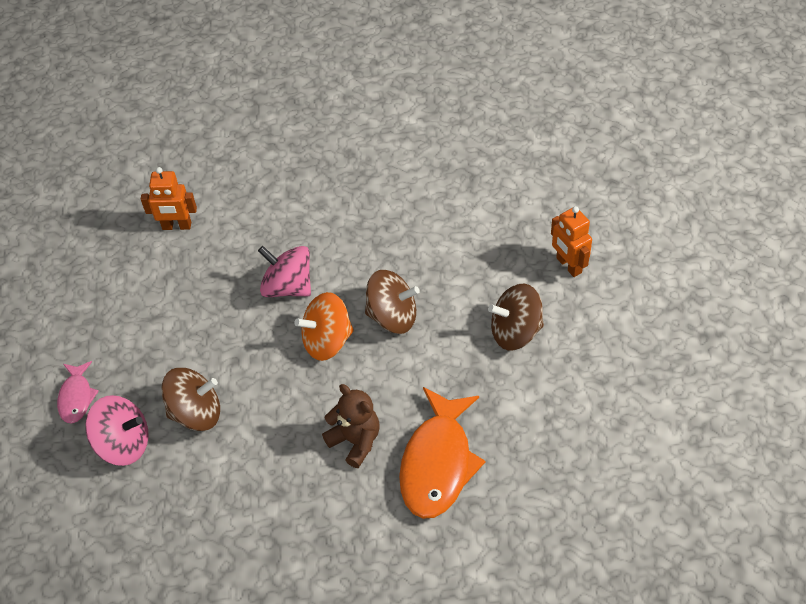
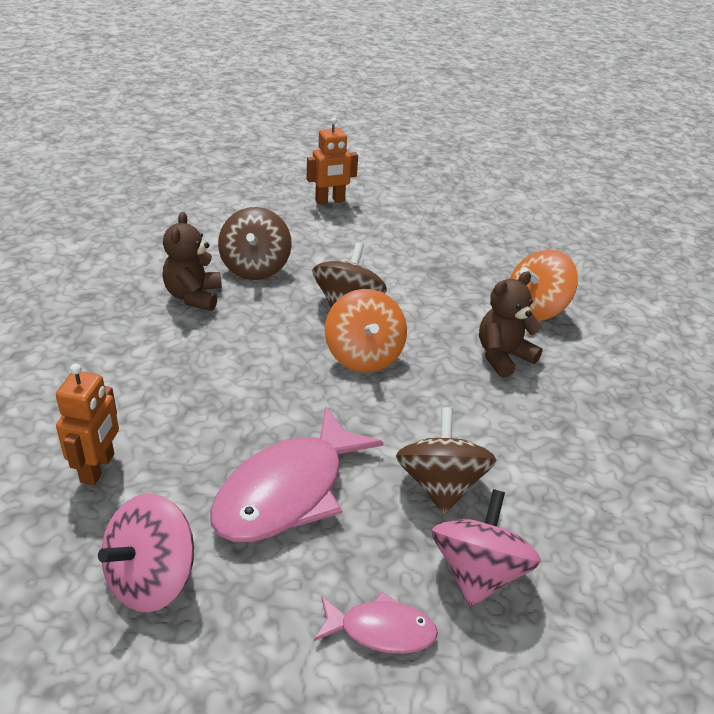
camera: 85 degrees left, 15 degrees down
(174, 327) = (287, 491): none -> pink fish
(288, 287) = (269, 374): pink spinning top -> pink spinning top (151, 578)
(369, 214) = (194, 296): none -> brown teddy bear
(438, 463) = (535, 309): orange fish -> orange spinning top
(515, 332) = (394, 240): brown spinning top -> brown spinning top (255, 267)

